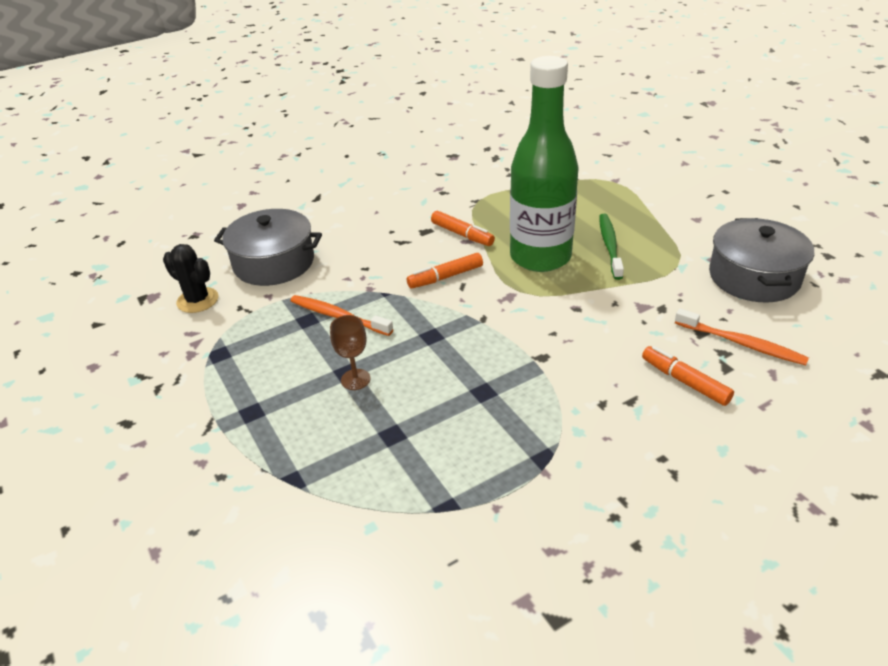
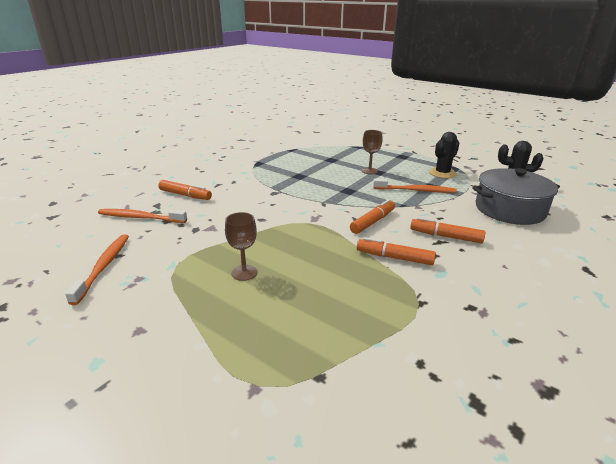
camera: 155 degrees right, 10 degrees down
(252, 345) = (442, 173): none -> black cactus
(389, 245) = (445, 236): none -> orange marker
(540, 257) = (307, 250): green bottle -> none
(610, 246) = (244, 273): green toothbrush -> brown goblet
(754, 277) = (103, 267): grey pot -> orange toothbrush

